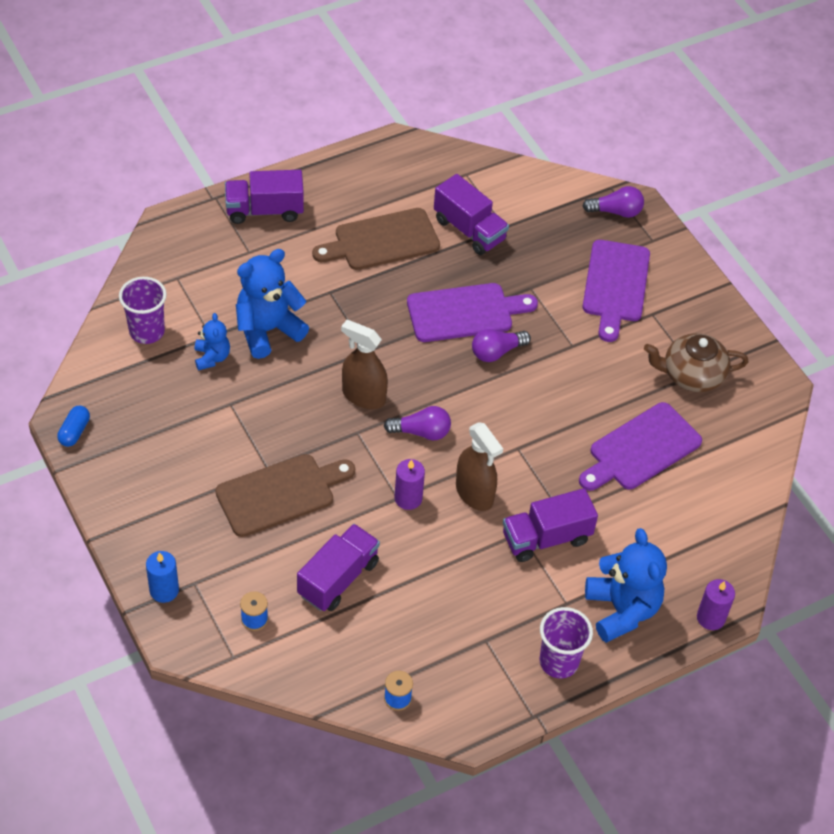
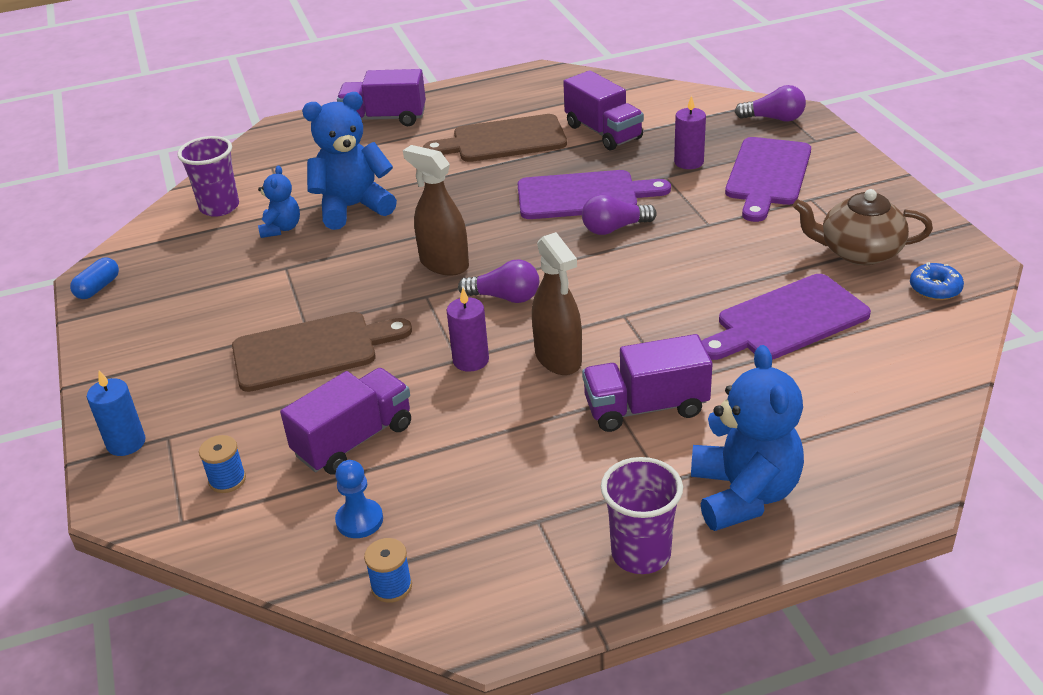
camera: 15 degrees right, 15 degrees down
(361, 647) = (359, 520): none -> blue pawn
(711, 618) = (879, 510): purple candle -> purple candle (689, 162)
(748, 413) = (935, 288): none -> blue donut

